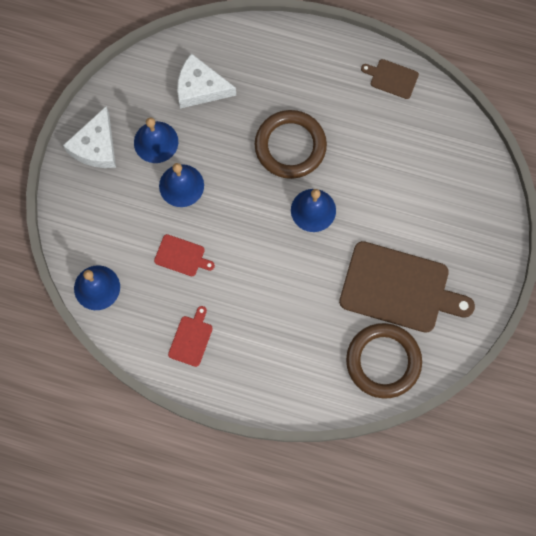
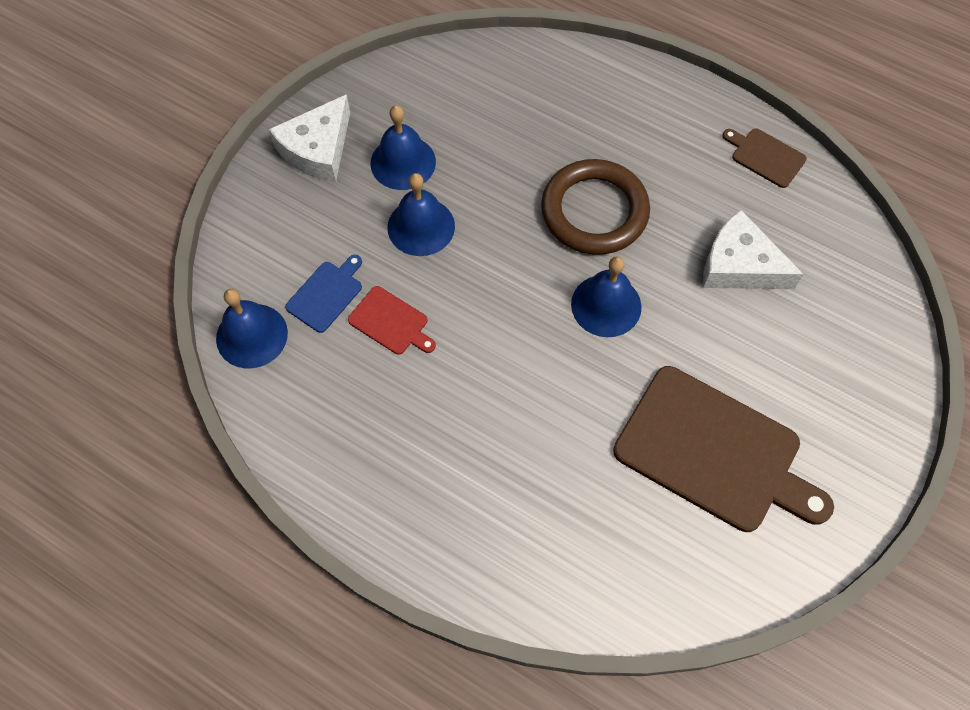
camera: 15 degrees right, 10 degrees down
(135, 248) = (326, 294): none -> blue cutting board
(191, 338) = (367, 445): red cutting board -> none
(200, 87) = (487, 109): white cheese -> white cheese (739, 265)
(383, 361) = (663, 560): brown ring -> none

